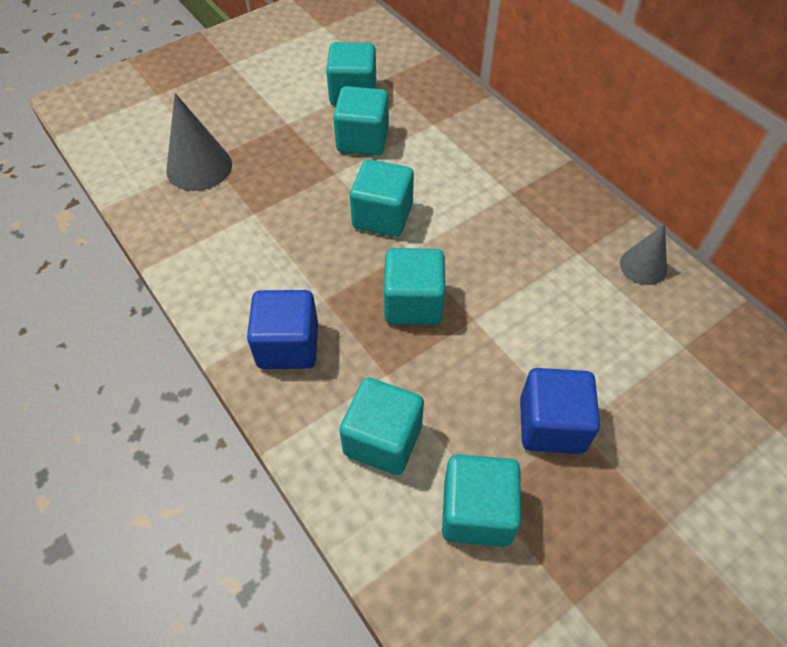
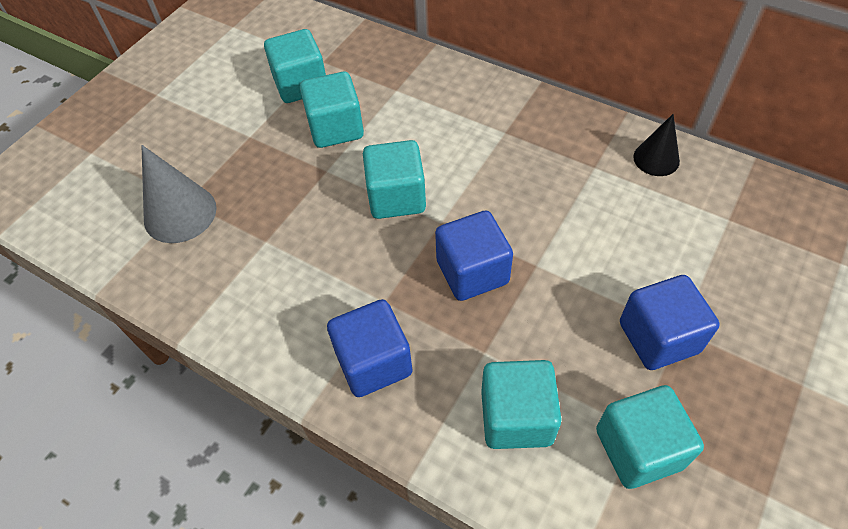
camera: 20 degrees left, 0 degrees up
(413, 303) = (472, 272): turquoise cube -> blue cube
(643, 266) = (656, 159): grey cone -> black cone

